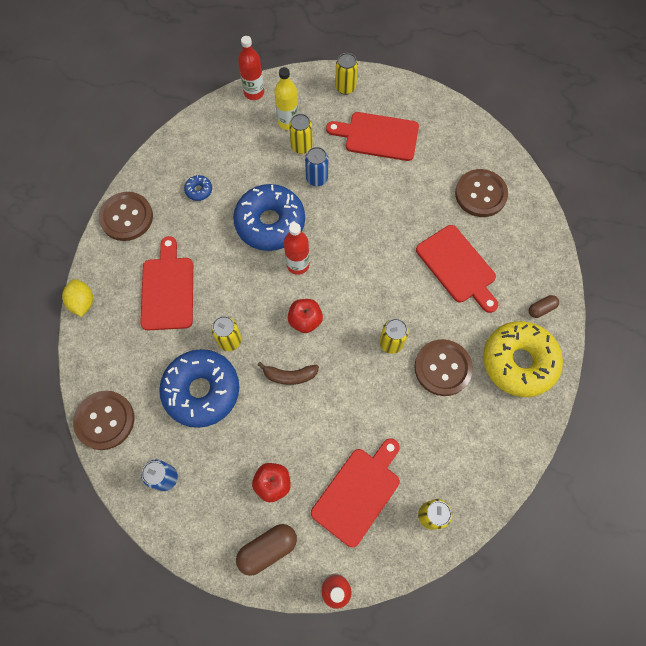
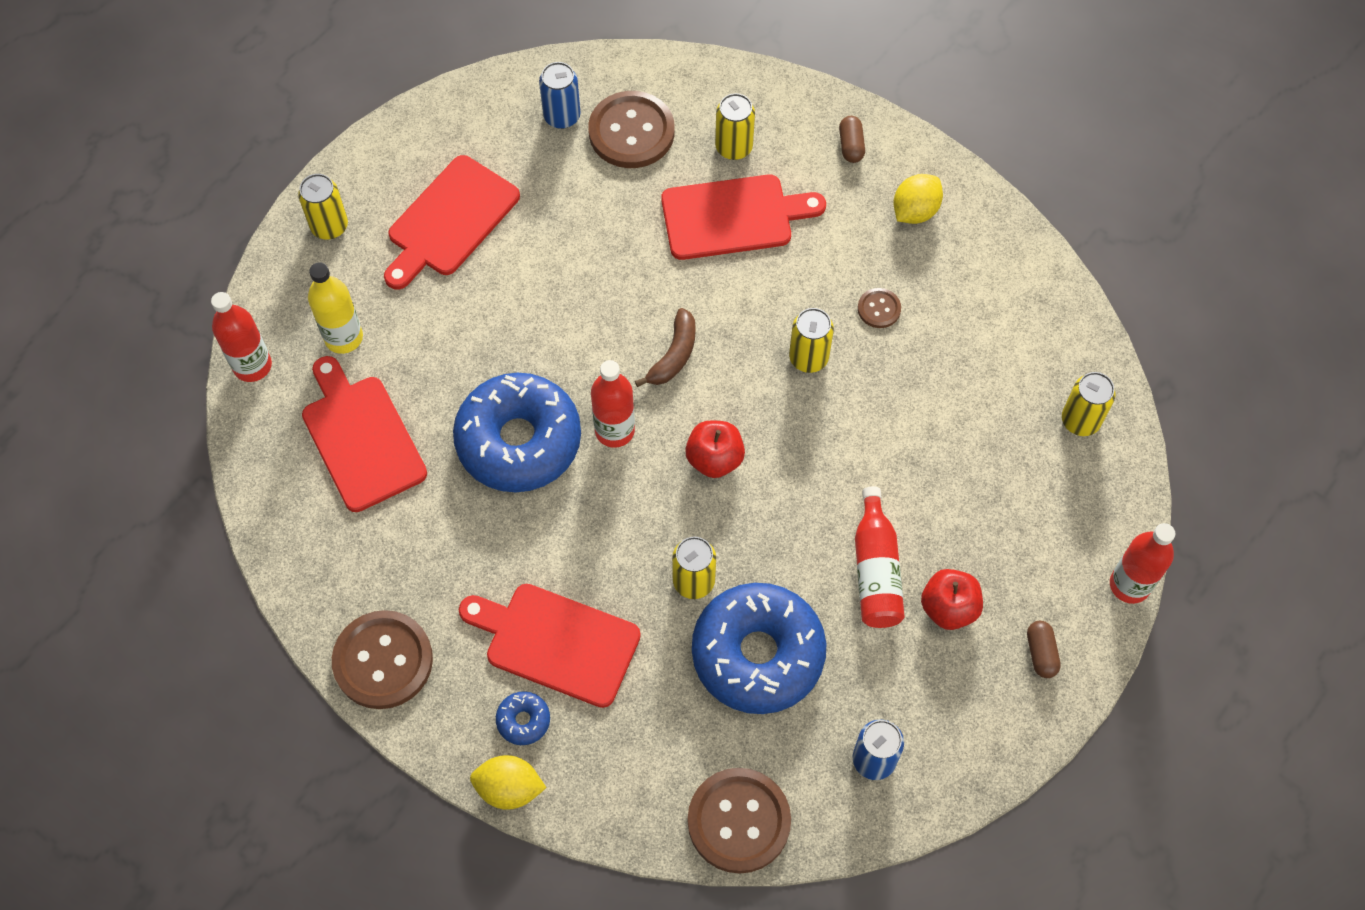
camera: 65 degrees left, 5 degrees down
(199, 190) = (396, 526): blue donut -> blue donut (523, 720)
(267, 549) = (1041, 653): brown capsule -> brown capsule, size x0.58
(278, 433) = (876, 570): none -> red bottle
(289, 375) = (793, 517): brown banana -> brown banana (673, 355)
(301, 146) = (403, 337): yellow can -> yellow can (733, 147)
(317, 178) = (476, 340): blue can -> blue can (562, 116)
(358, 492) = (1010, 499): red cutting board -> red cutting board (361, 438)
(442, 368) = (879, 309): brown button -> brown button, size x0.48
(518, 362) = (915, 211): yellow donut -> yellow lemon

